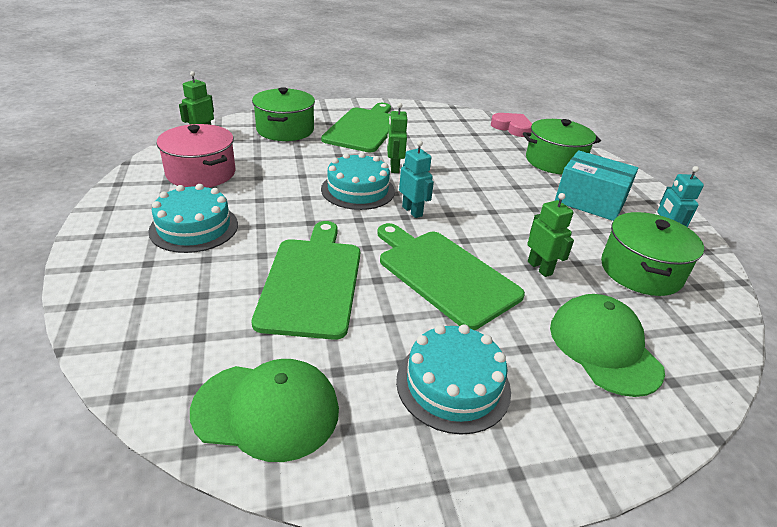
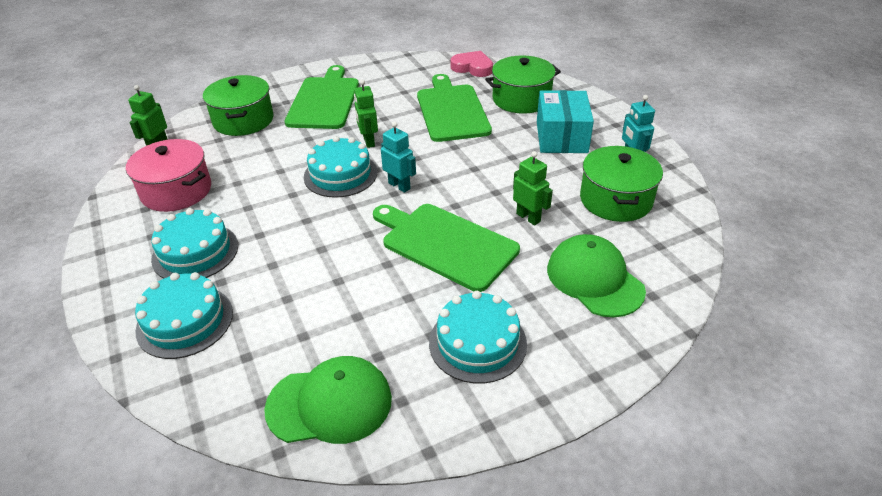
camera: 10 degrees left, 5 degrees up
(155, 287) = (185, 321): none -> turquoise cake
(312, 282) = (328, 280): green cutting board -> green cutting board (451, 111)
(590, 201) = (561, 137): turquoise box -> turquoise box turned 75 degrees clockwise

